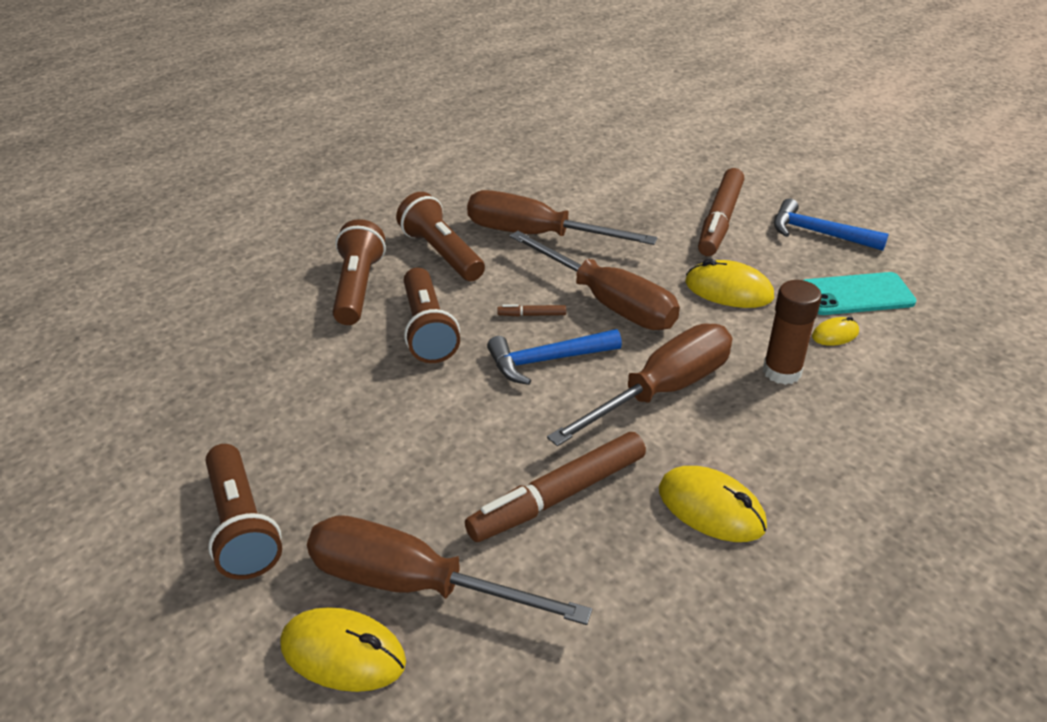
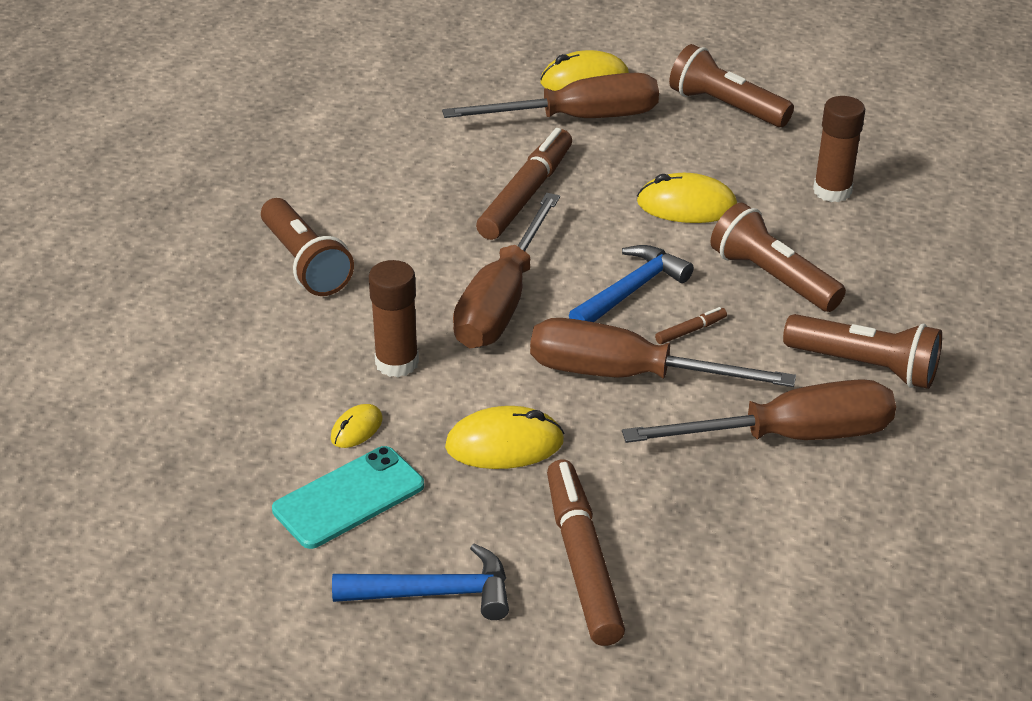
camera: 150 degrees right, 0 degrees up
(282, 383) = (832, 191): none -> brown glue stick
(357, 288) = (894, 293): brown flashlight -> brown flashlight (306, 263)
(711, 508) = (403, 226): yellow mouse -> yellow mouse (686, 205)

